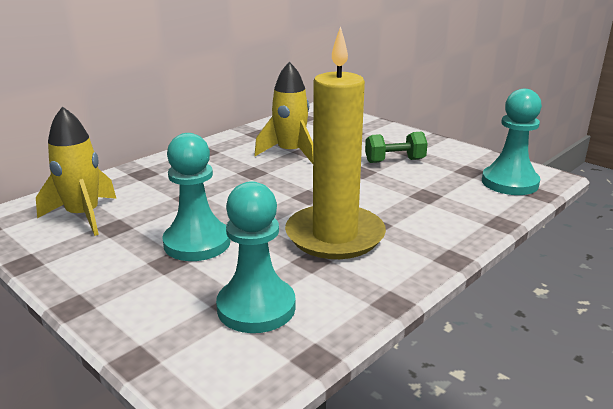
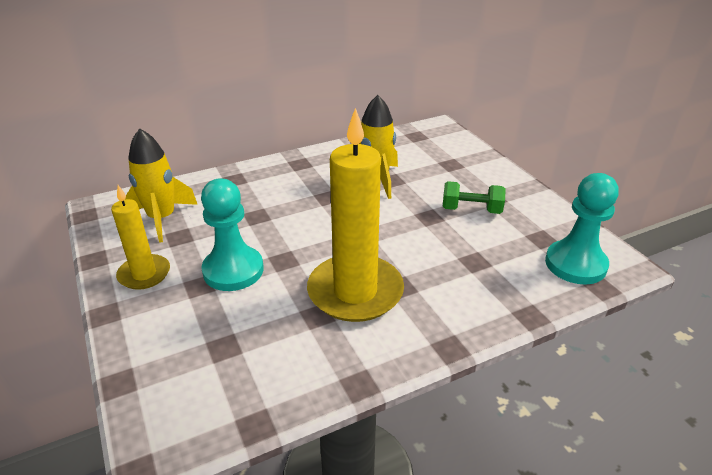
camera: 20 degrees right, 10 degrees up
(96, 264) = (144, 274): none -> yellow candle
(256, 307) = (240, 355): turquoise pawn -> none

